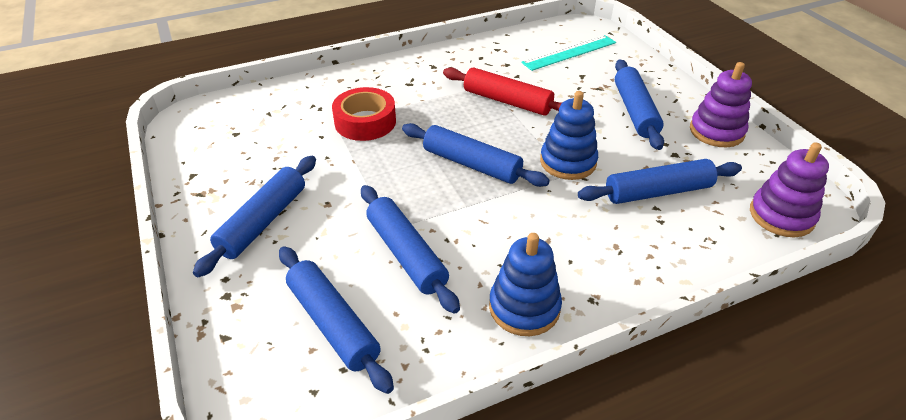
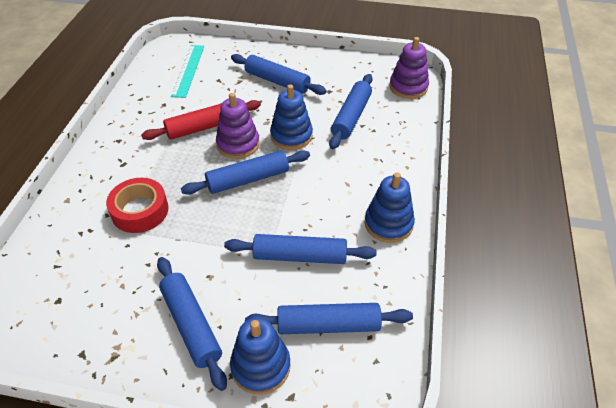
camera: 55 degrees left, 5 degrees up
(247, 295) = (260, 366): none -> blue stacking toy
(716, 131) = (327, 64): purple stacking toy -> purple stacking toy (238, 144)

